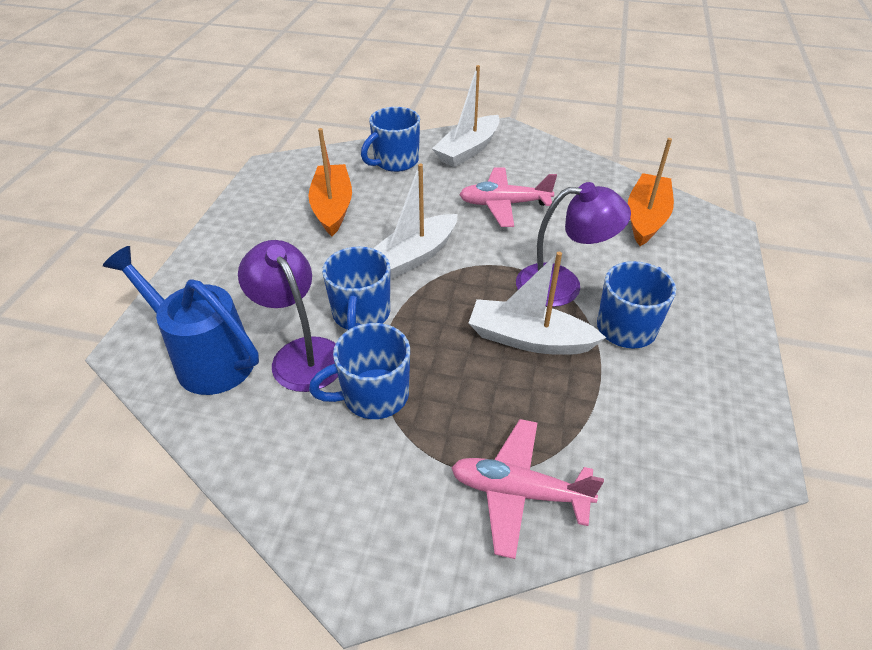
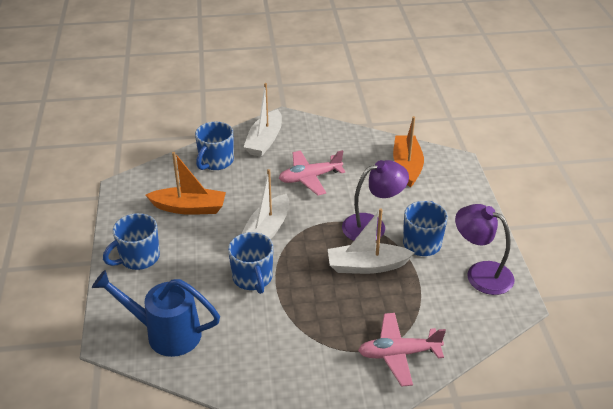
camera: 20 degrees left, 5 degrees down
(301, 353) = (227, 313): purple lamp -> purple lamp (480, 273)
(332, 207) = (189, 208): orange boat -> orange boat turned 120 degrees clockwise
(373, 395) = (288, 325): blue mug -> blue mug (138, 258)

